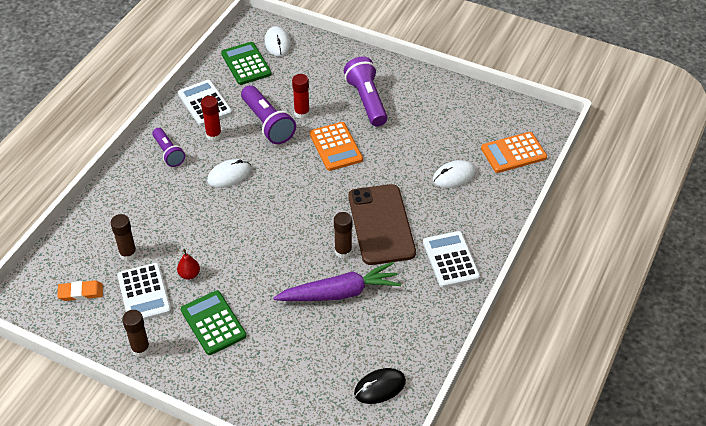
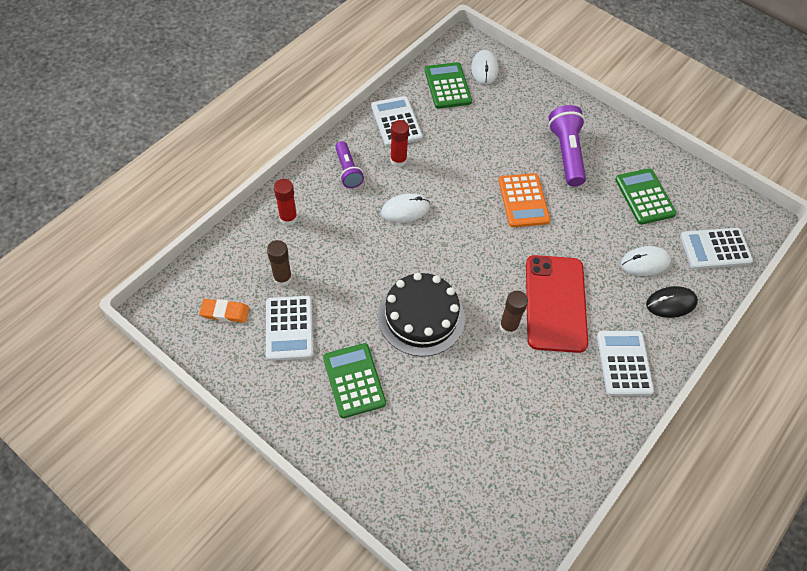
camera: 10 degrees right, 10 degrees up
(140, 349) = (272, 393): brown glue stick -> none
(189, 274) = (340, 317): red pear -> none
(263, 259) = (421, 316): none -> black cake
(267, 123) = (456, 158): purple flashlight -> none
(302, 113) = (495, 154): red glue stick -> red glue stick (288, 218)
(340, 293) = (495, 375): purple carrot -> none
(380, 387) = (518, 502): black mouse -> black mouse (671, 303)
(381, 224) = (555, 303): brown phone -> red phone
(444, 123) = (644, 197): none -> green calculator
(513, 153) = (715, 249): orange calculator -> white calculator

